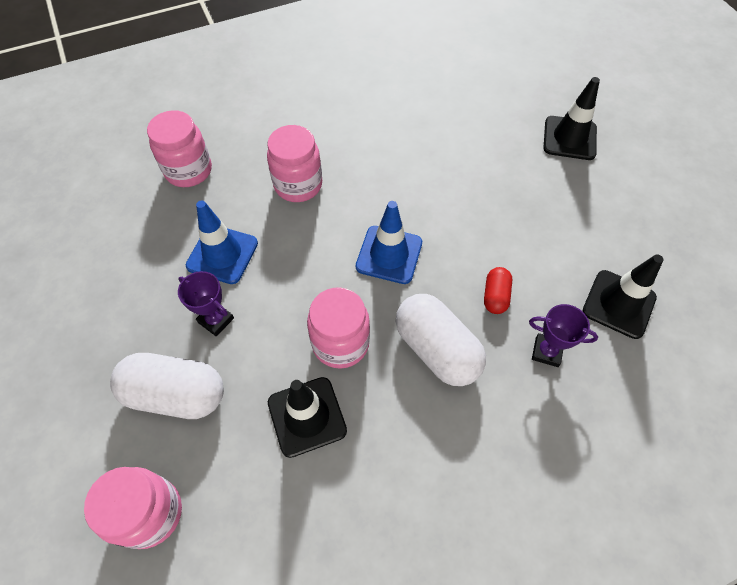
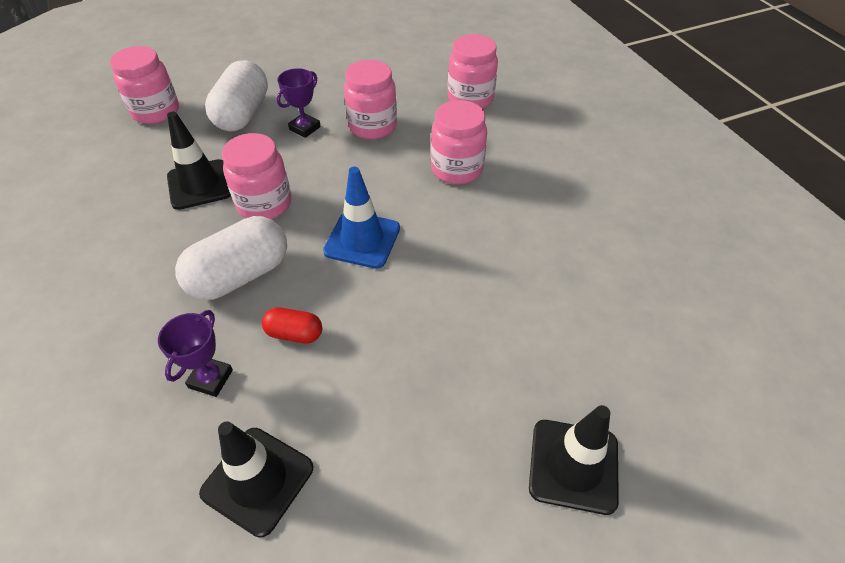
camera: 90 degrees right, 10 degrees down
(222, 254) = (372, 126): blue traffic cone -> pink jar

